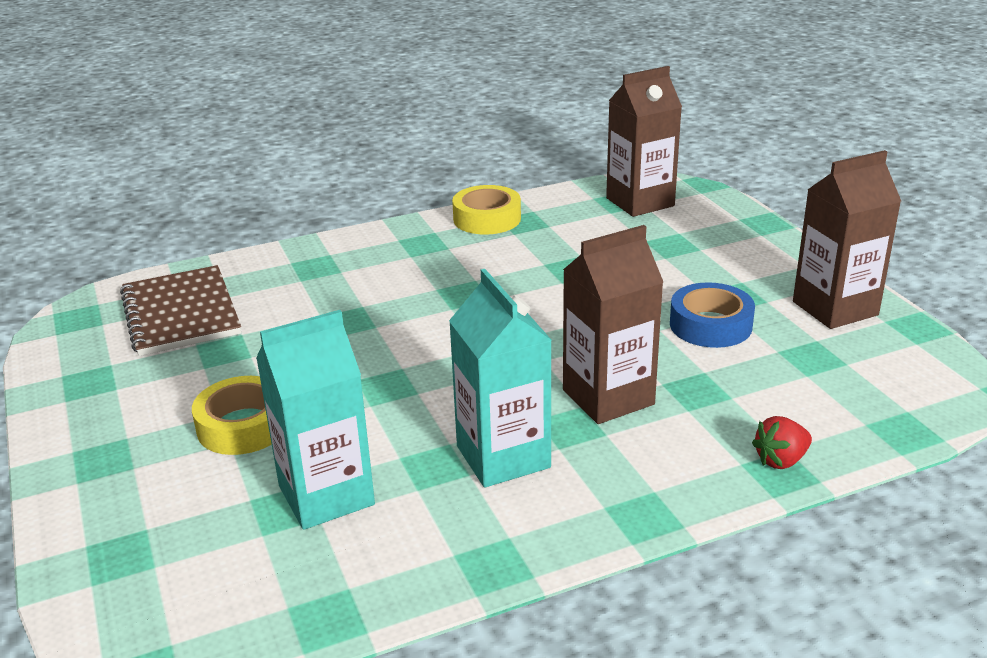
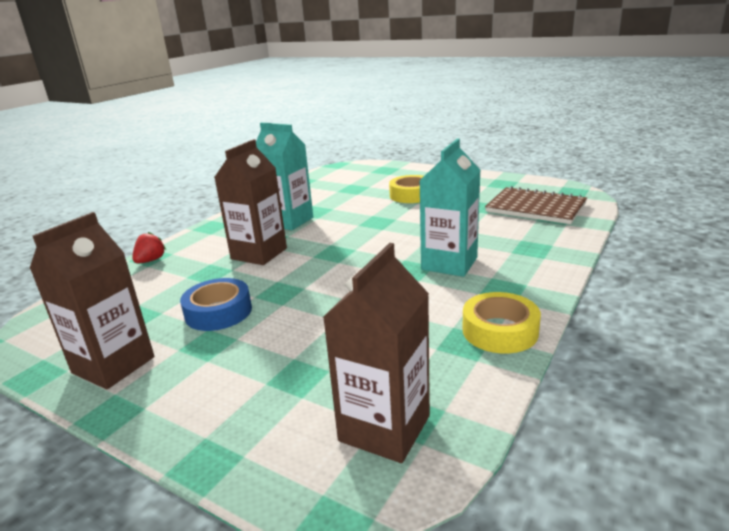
camera: 145 degrees right, 5 degrees down
(326, 495) = (344, 194): turquoise carton -> turquoise carton (449, 263)

